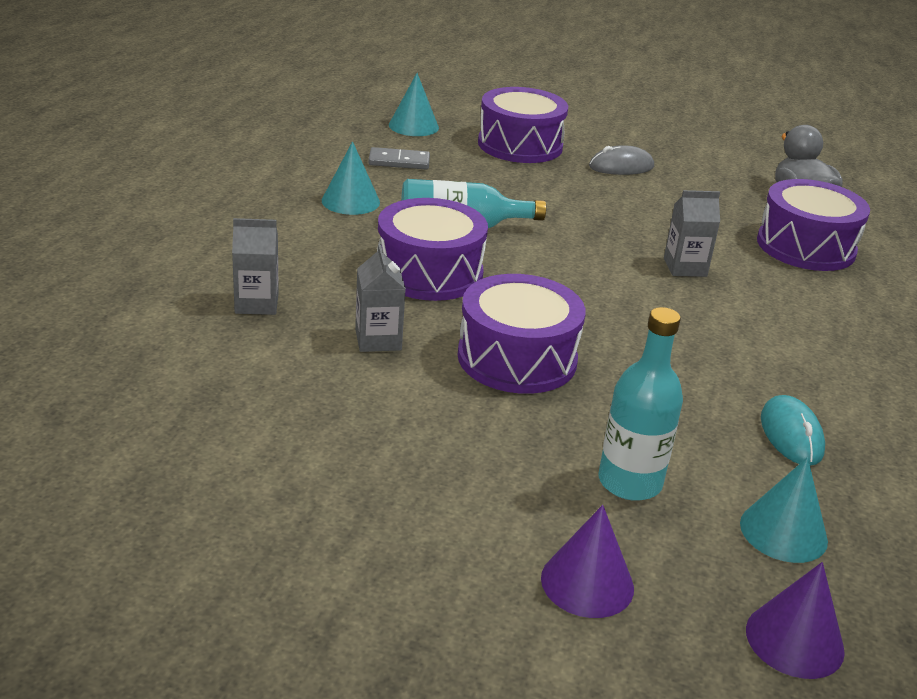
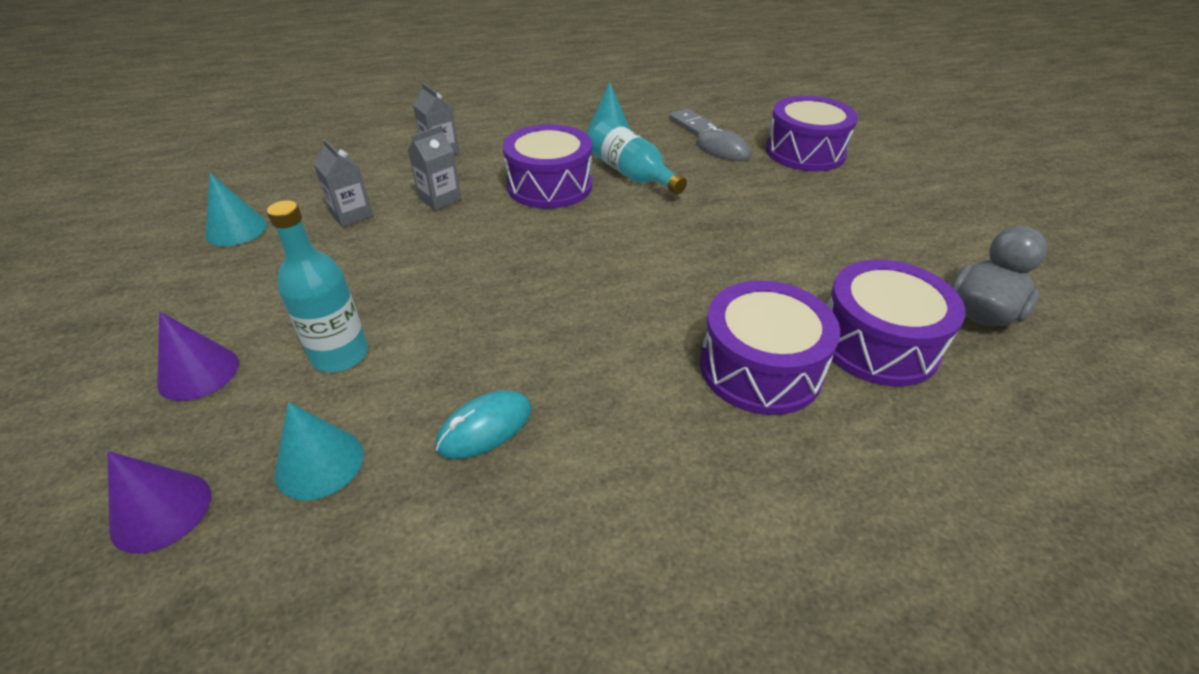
camera: 60 degrees right, 10 degrees up
(413, 126) = (756, 111): turquoise cone -> turquoise cone (236, 229)
(517, 358) = (470, 254): purple drum -> purple drum (760, 368)
(621, 167) = (854, 201): grey mouse -> grey mouse (723, 150)
(685, 267) = (718, 284): grey carton -> grey carton (351, 215)

